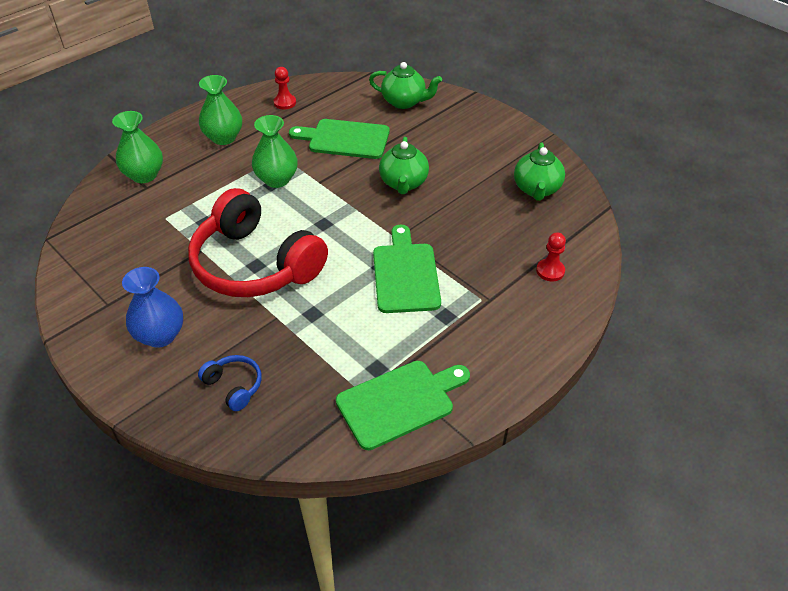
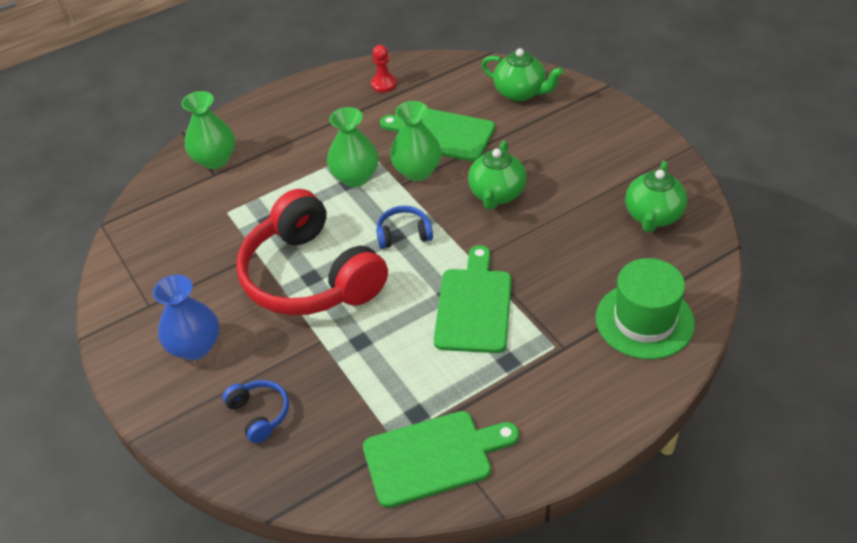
camera: 15 degrees right, 0 degrees up
(223, 138) = (308, 122): green vase -> green vase (417, 171)
(330, 222) = (404, 234): none -> blue headphones
(550, 271) = (644, 320): red pawn -> green hat

